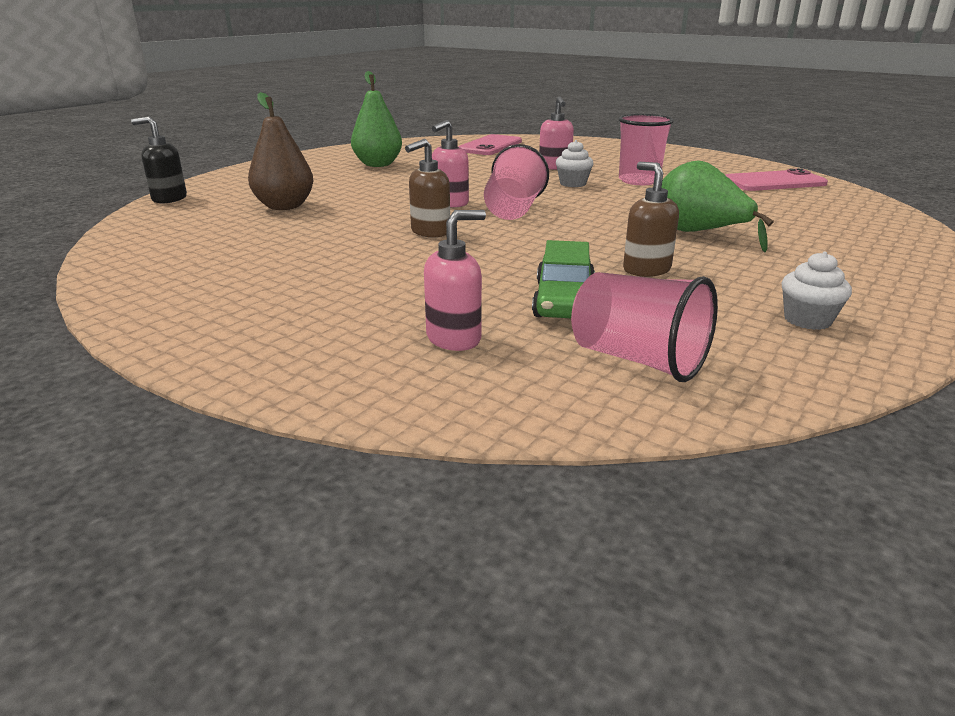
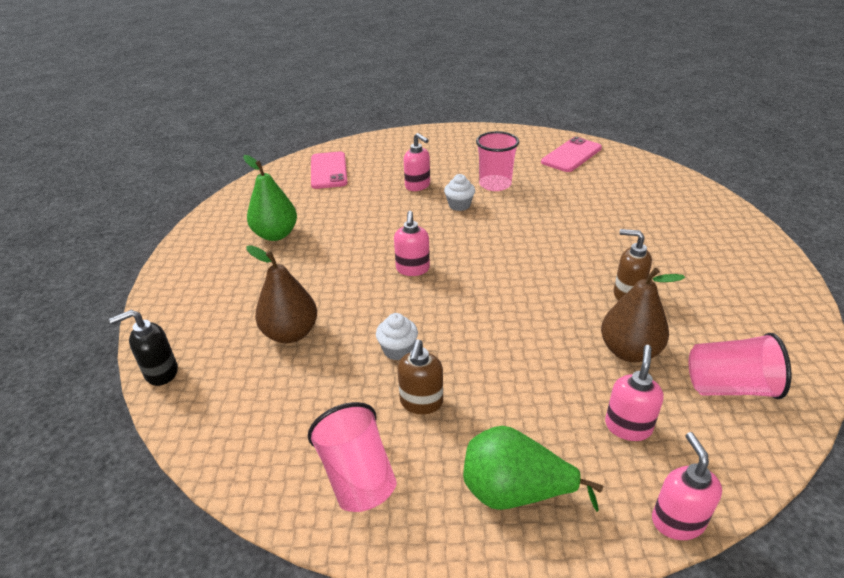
camera: 35 degrees left, 10 degrees up
(370, 408) = (677, 521): none -> pink soap dispenser
(430, 232) = (451, 314): brown soap dispenser -> brown soap dispenser (421, 402)
(513, 210) = (467, 259): pink cup -> pink cup (357, 476)
(563, 300) = (629, 351): green car -> brown pear
(699, 233) = (604, 237): green pear -> green pear (515, 492)
(807, 320) = (749, 303): white cupcake -> white cupcake (398, 350)

